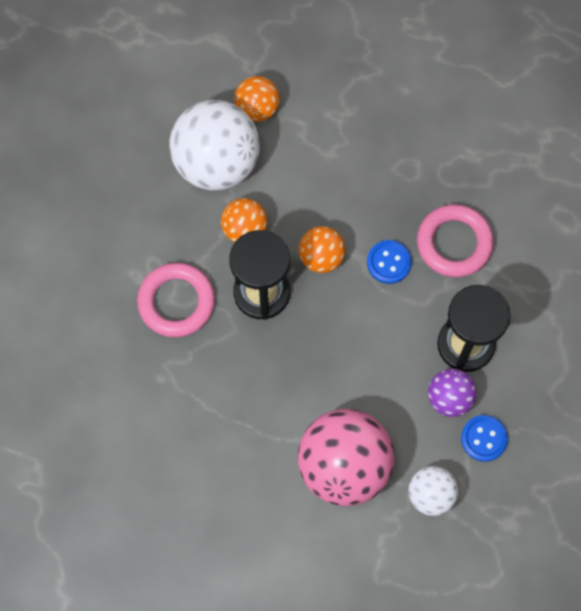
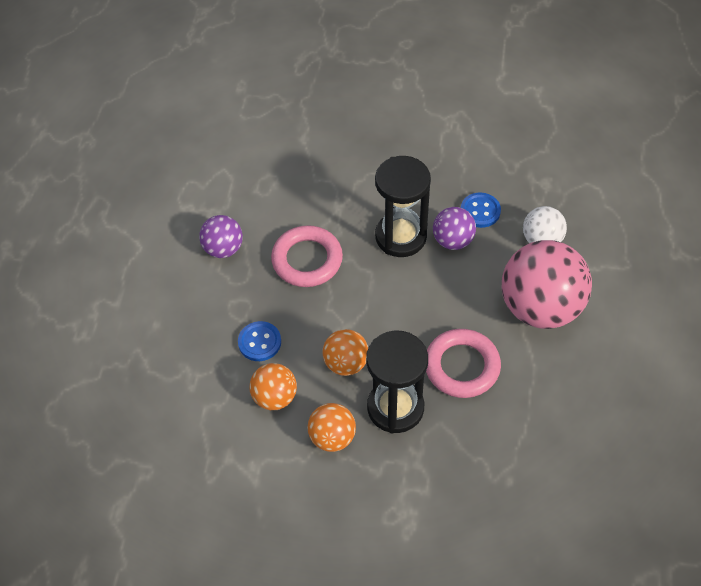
camera: 100 degrees left, 15 degrees down
(176, 302) = (426, 484): pink ring -> pink ring (462, 366)
(216, 163) = (264, 480): white ball -> none
(257, 108) = (194, 454): orange ball -> orange ball (275, 397)
(389, 262) = (338, 307): blue button -> blue button (259, 342)
(485, 164) = (223, 248): none -> purple ball

